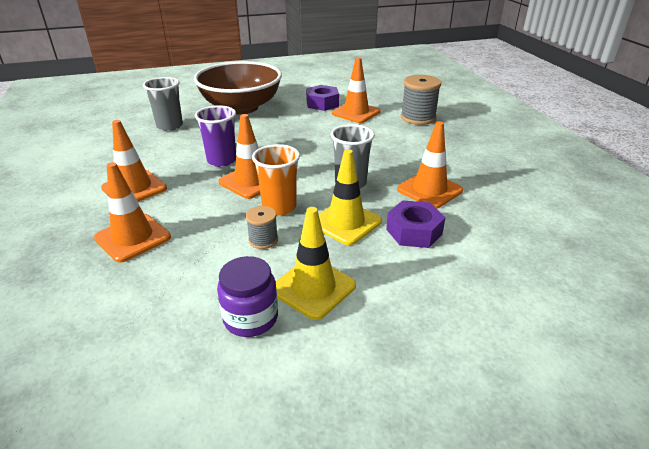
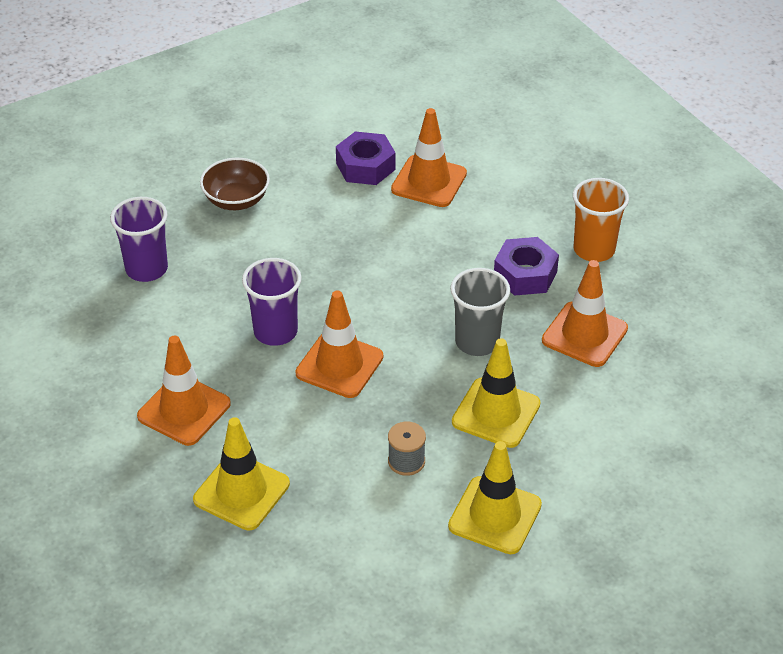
camera: 15 degrees left, 10 degrees up
(133, 238) = (241, 492): orange traffic cone -> yellow traffic cone
(170, 126) = (146, 269): grey cup -> purple cup
(241, 107) = (236, 200): brown bowl -> brown bowl, size x0.48
(250, 318) = (444, 567): purple jar -> none
(279, 207) = (401, 404): orange cup -> orange cup (594, 250)
(414, 231) = (583, 410): purple nut -> purple nut (525, 274)
(418, 117) = (529, 177): grey spool -> none

